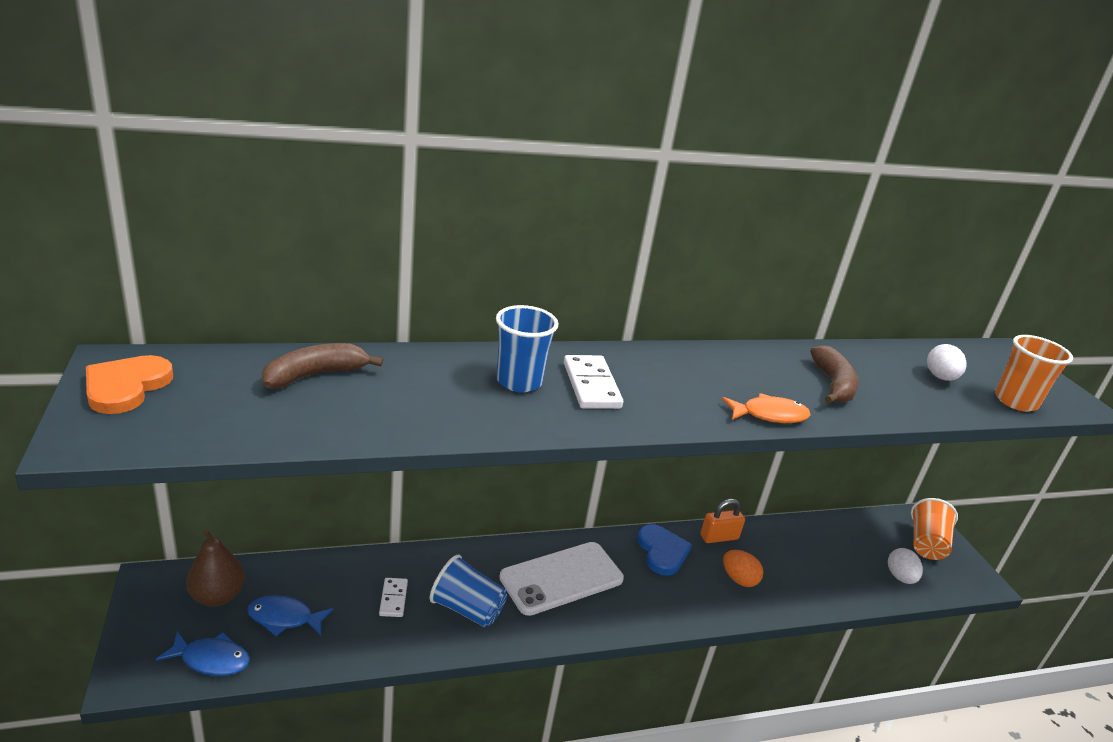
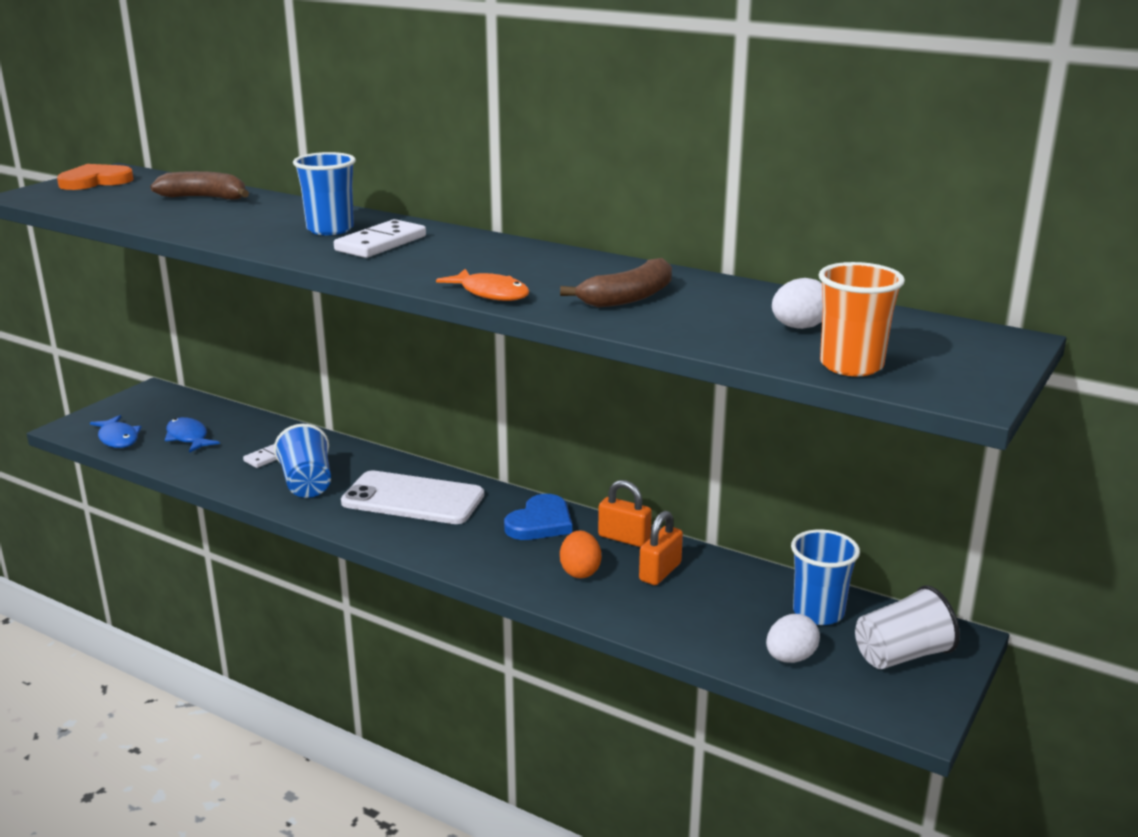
camera: 50 degrees right, 5 degrees down
(217, 596) = (172, 411): brown pear -> none
(771, 553) = (660, 572): none -> orange padlock
(864, 536) = (818, 612): none -> blue cup
(926, 544) = (901, 655): orange cup -> white cup

